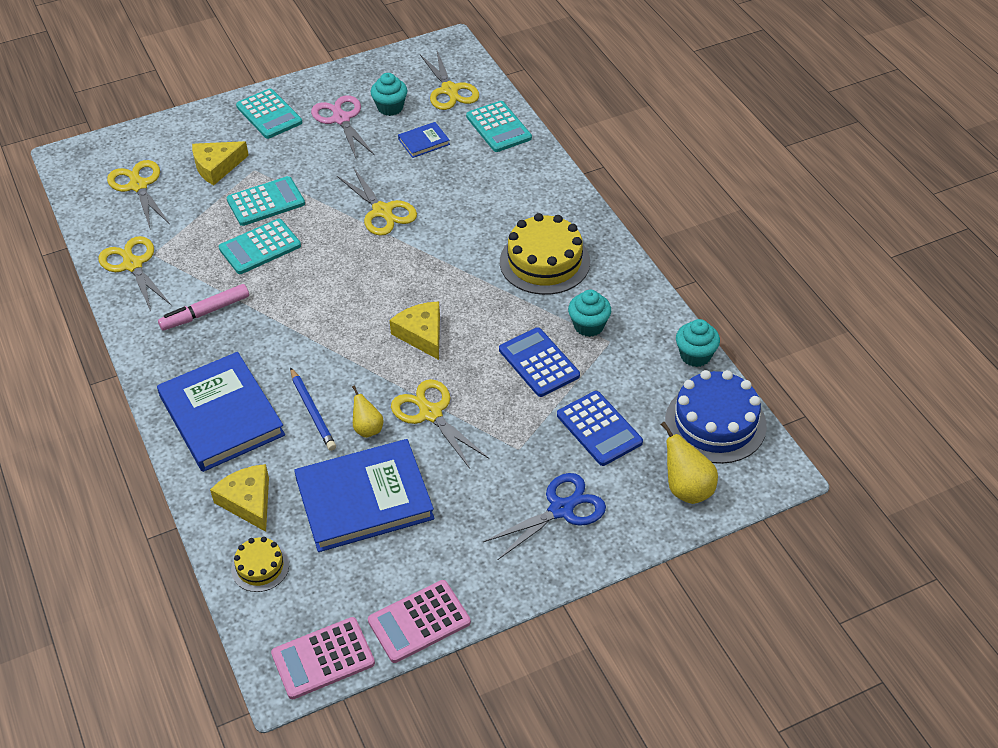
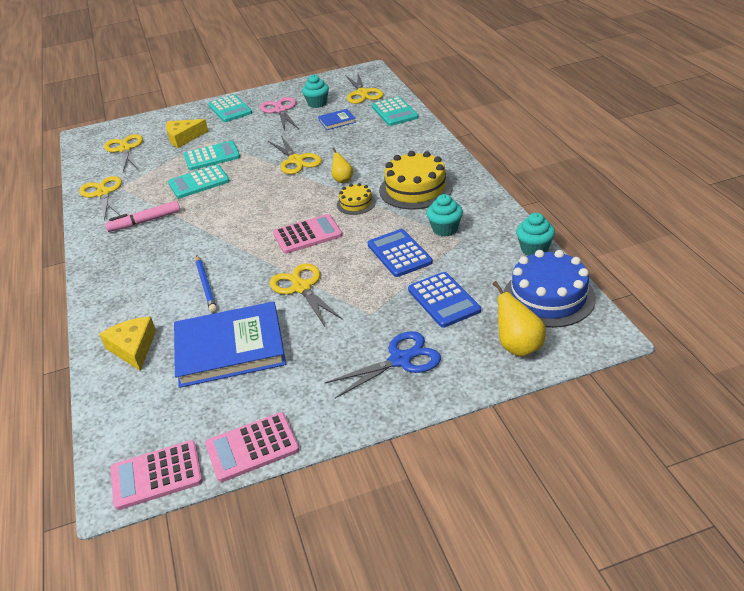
camera: 10 degrees right, 10 degrees down
(221, 415) = (133, 287): blue book -> none
(260, 567) = (126, 398): yellow cake -> yellow cake (356, 203)
(367, 429) = (247, 298): yellow pear -> yellow pear (342, 180)
(422, 334) = (307, 235): yellow cheese -> pink calculator

